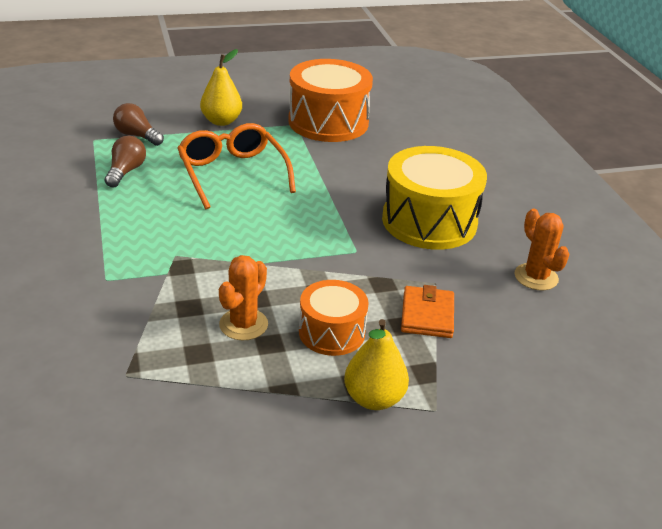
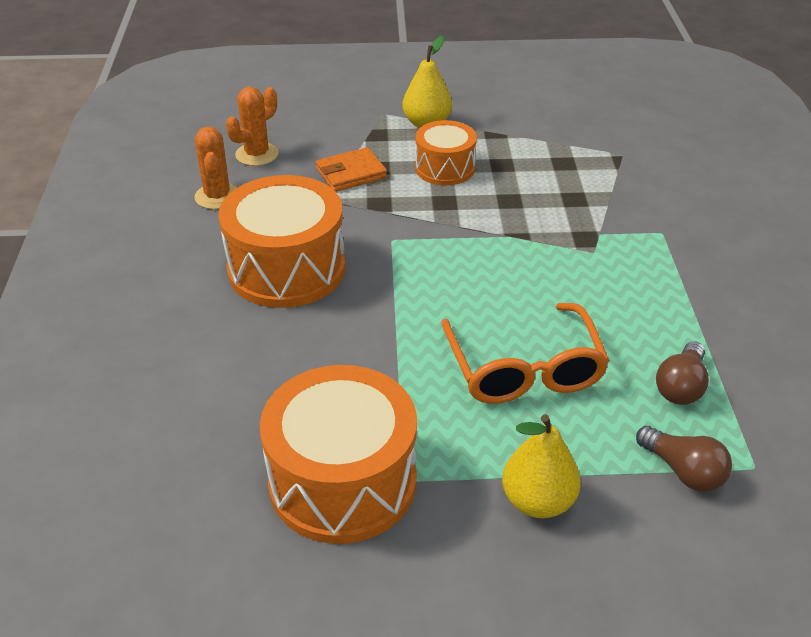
camera: 165 degrees left, 5 degrees up
(243, 324) = (523, 181): orange cactus -> orange cactus (257, 154)
(427, 315) = (351, 173): orange wallet -> orange wallet turned 45 degrees clockwise
(429, 221) = (286, 269): yellow drum -> orange drum

